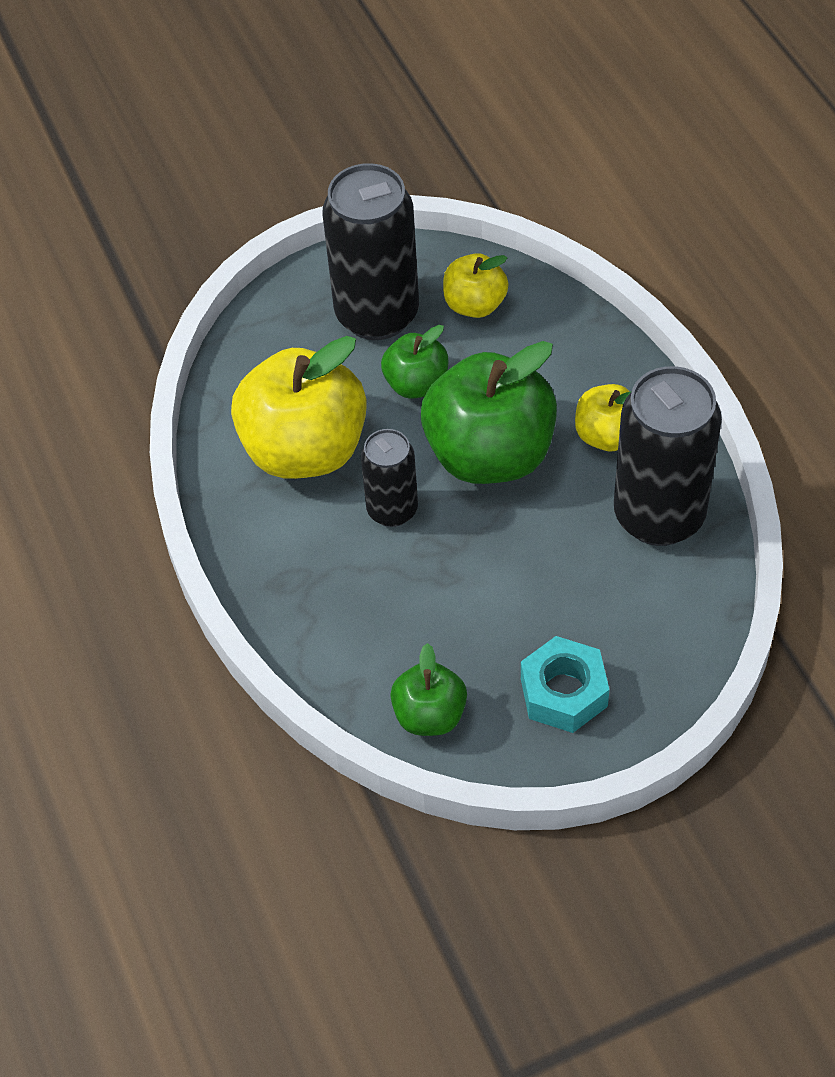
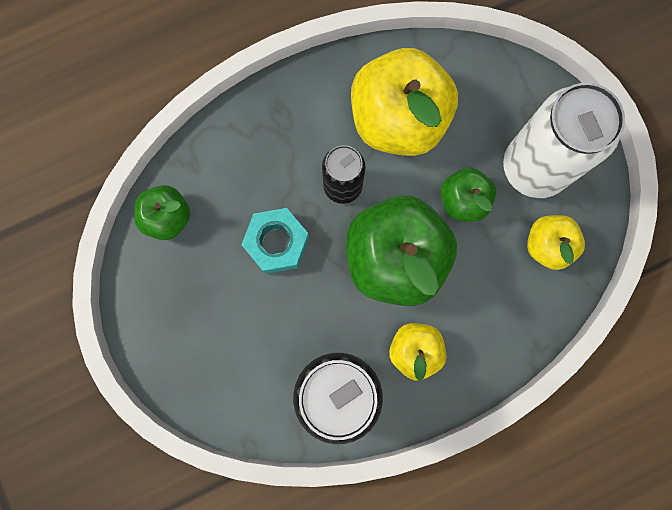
camera: 85 degrees right, 25 degrees up
(377, 314) = (534, 168): black can -> white can
(563, 692) = (182, 312): turquoise nut -> turquoise nut (277, 243)

